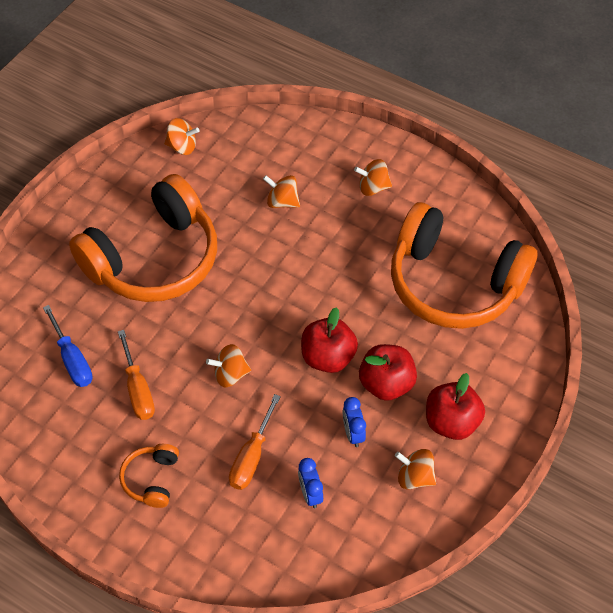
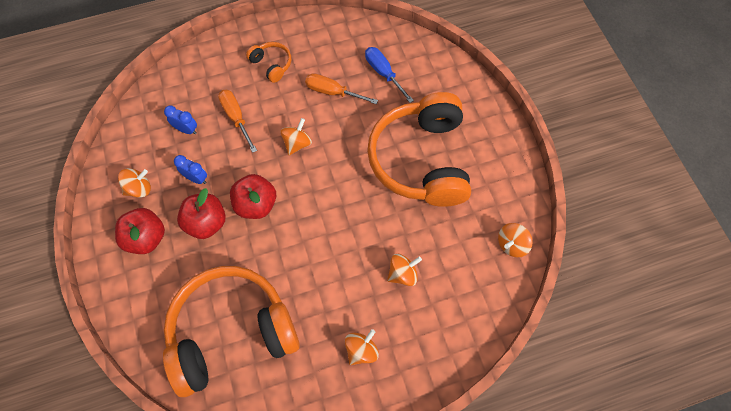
camera: 130 degrees right, 10 degrees up
(72, 359) = (384, 73): blue screwdriver -> blue screwdriver turned 45 degrees clockwise

